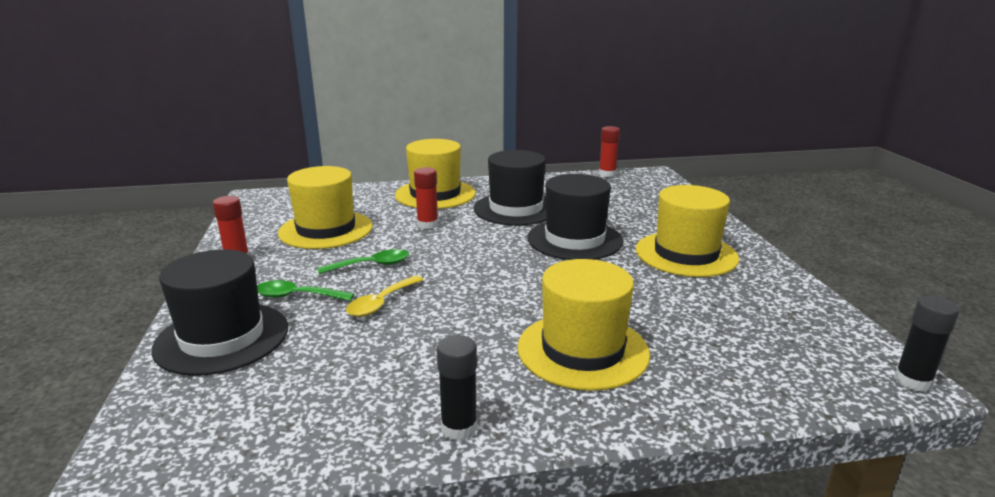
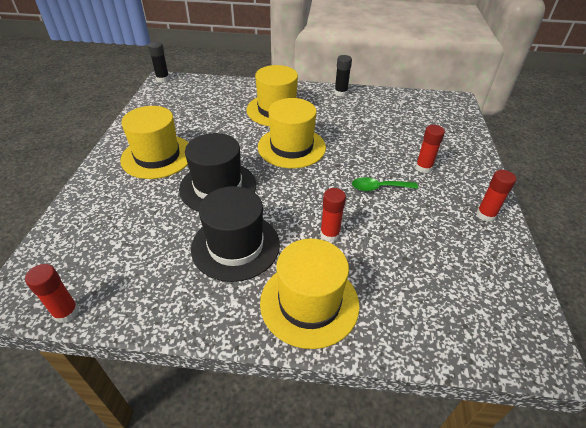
camera: 165 degrees left, 20 degrees up
(222, 338) = (454, 146): black hat -> none
(297, 296) = (423, 168): green spoon -> red glue stick
(326, 230) = (425, 247): yellow hat -> yellow hat (291, 147)
(381, 303) = (370, 153): yellow spoon -> none

